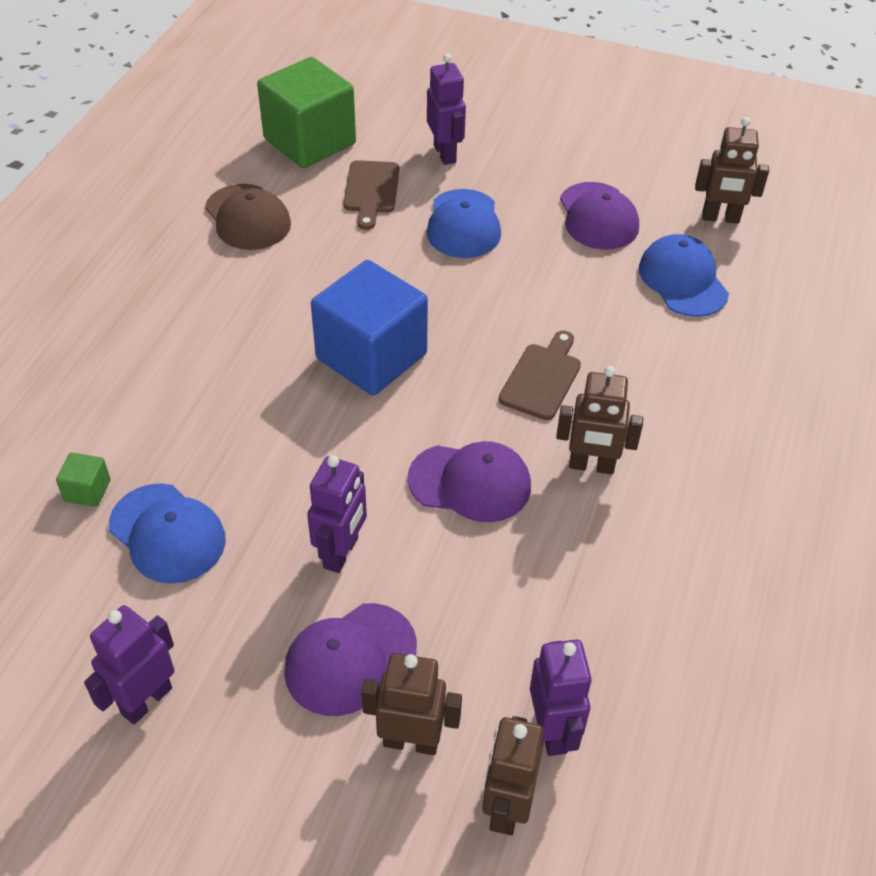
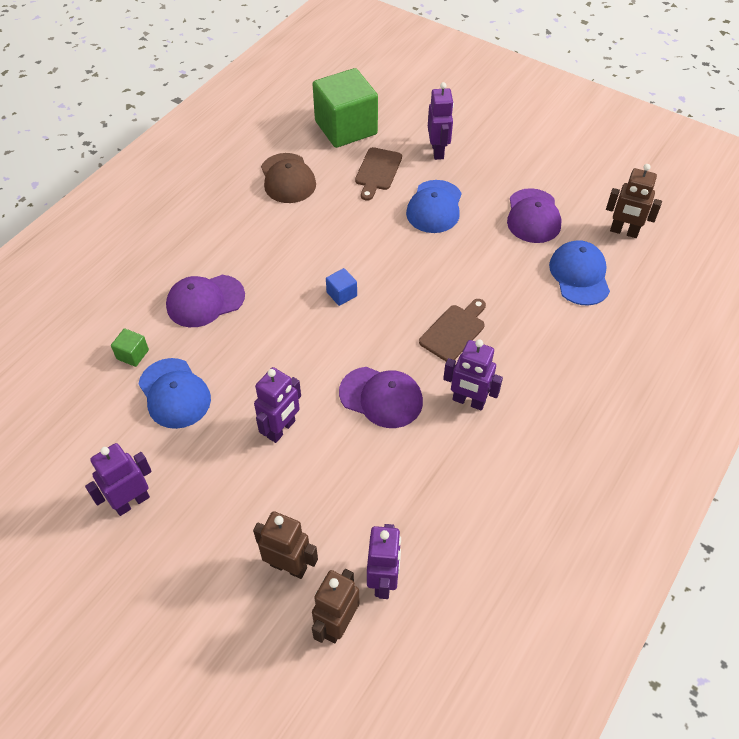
camera: 15 degrees right, 5 degrees up
(350, 659) = (266, 502): purple cap -> purple cap (205, 301)
(371, 356) = (341, 294): blue cube -> blue cube, size x0.40
(591, 466) = (468, 401): brown robot -> purple robot

